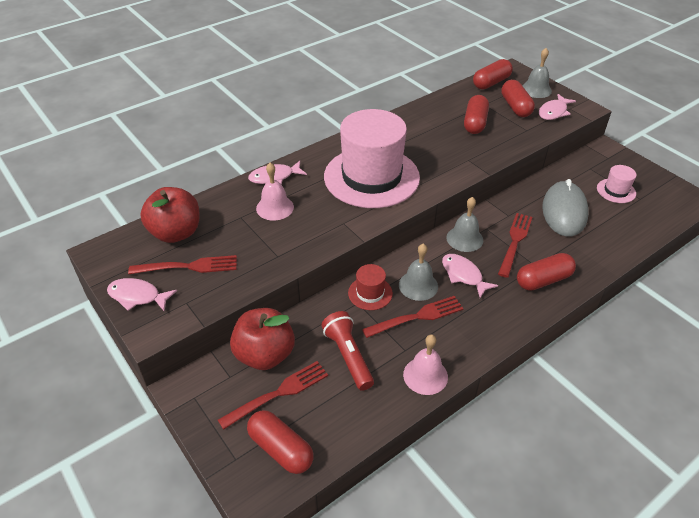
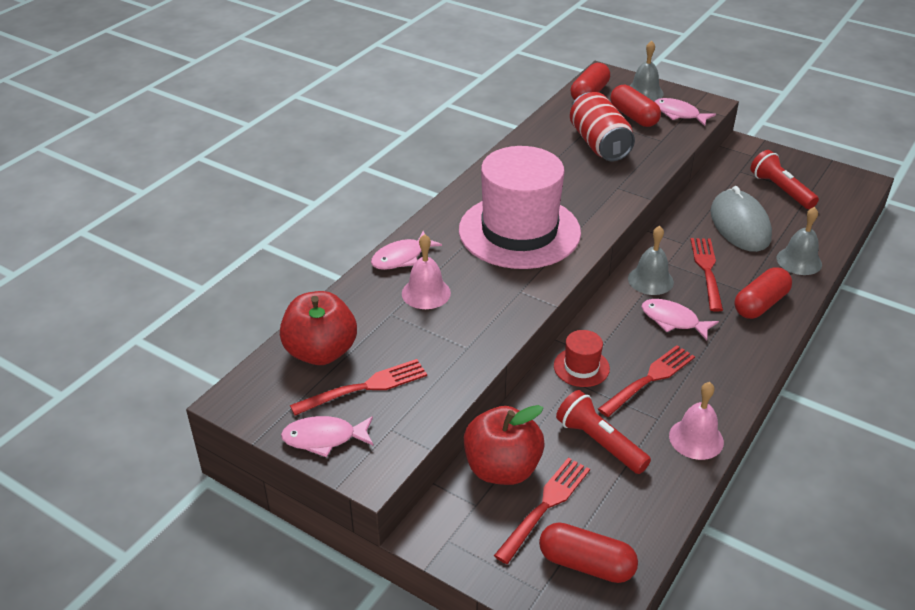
camera: 20 degrees left, 5 degrees down
(418, 285) = (630, 344): grey bell -> grey bell (799, 261)
(475, 123) = (599, 144): red capsule -> red can
(553, 112) = (678, 114): pink fish -> pink fish turned 105 degrees clockwise
(616, 191) = (780, 190): pink hat -> red flashlight

